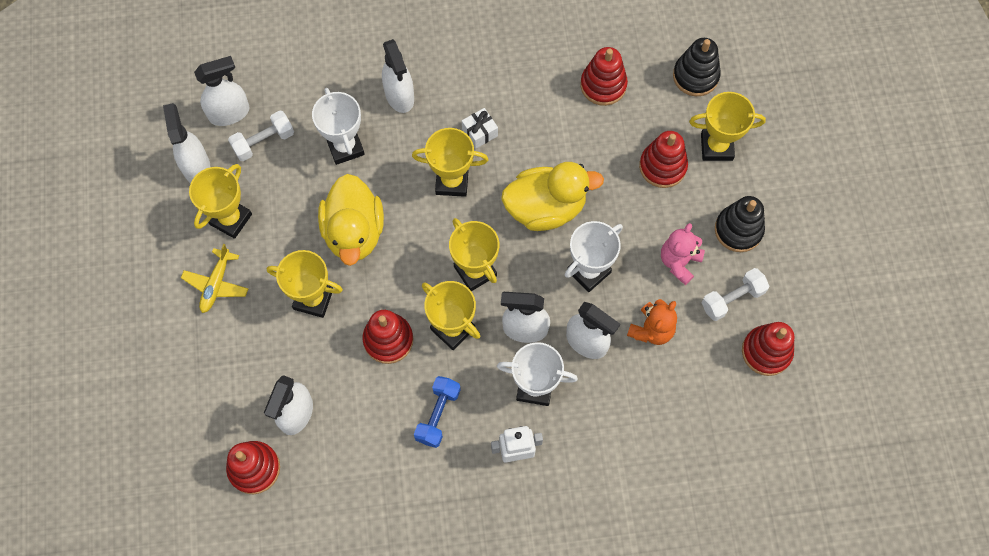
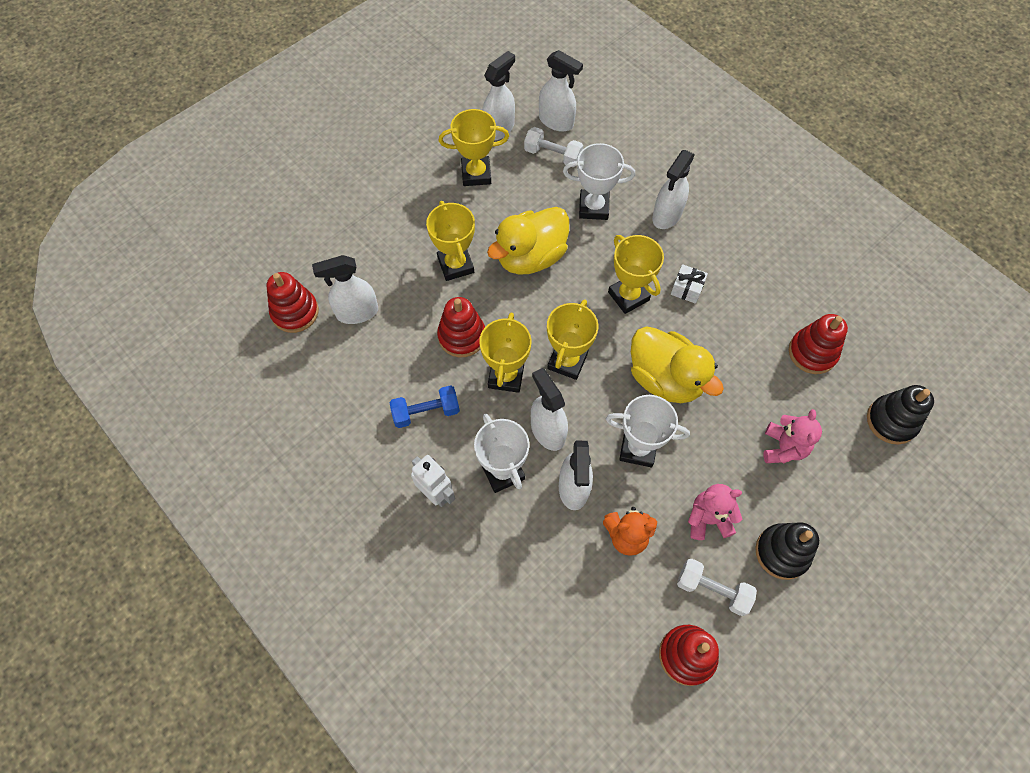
camera: 55 degrees right, 5 degrees down
(216, 284) = (419, 197): yellow plane -> none
(345, 147) = (593, 207): white trophy -> white trophy turned 60 degrees clockwise
(662, 166) = (783, 448): red stacking toy -> pink teddy bear
(716, 147) = (843, 482): yellow trophy -> none

